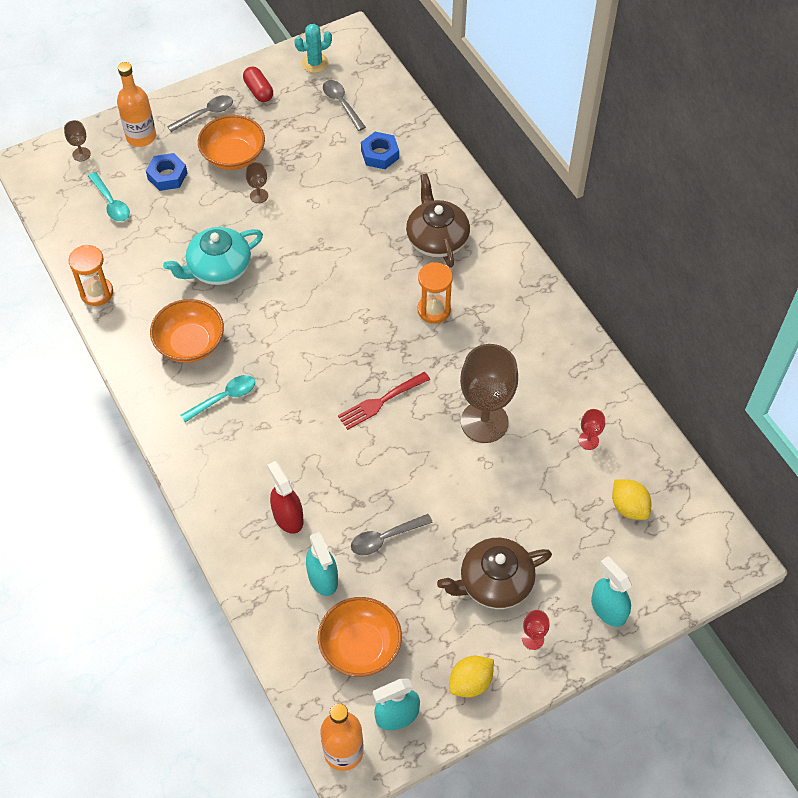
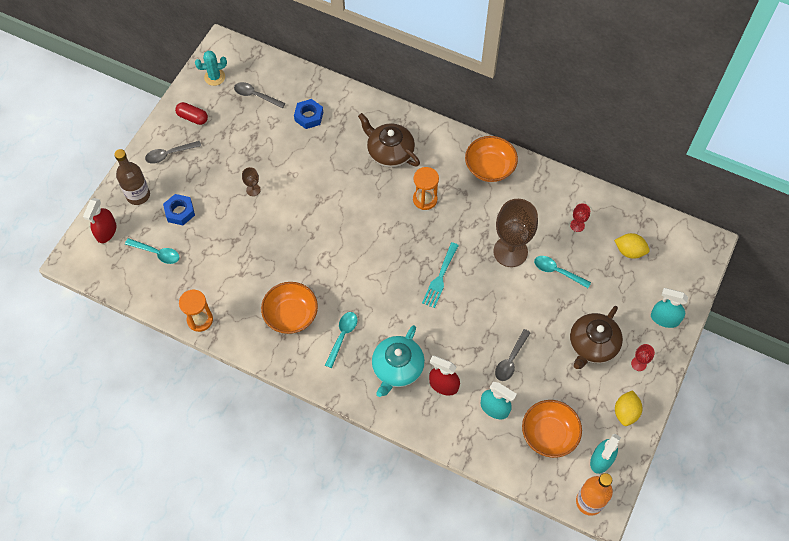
camera: 35 degrees left, 5 degrees up
(81, 154) = (106, 231): brown goblet -> red spray bottle
(141, 137) = (138, 195): orange bottle -> brown bottle
(205, 114) = (169, 154): grey spoon -> grey spoon turned 135 degrees counterclockwise
(218, 268) = (267, 254): turquoise teapot -> turquoise teapot (397, 368)
(233, 156) = (213, 172): orange bowl -> orange bowl (489, 167)
(315, 63) = (214, 77): turquoise cactus -> turquoise cactus turned 45 degrees clockwise
(380, 402) = (440, 278): red fork -> turquoise fork
(521, 477) = (557, 271): none -> turquoise spoon

